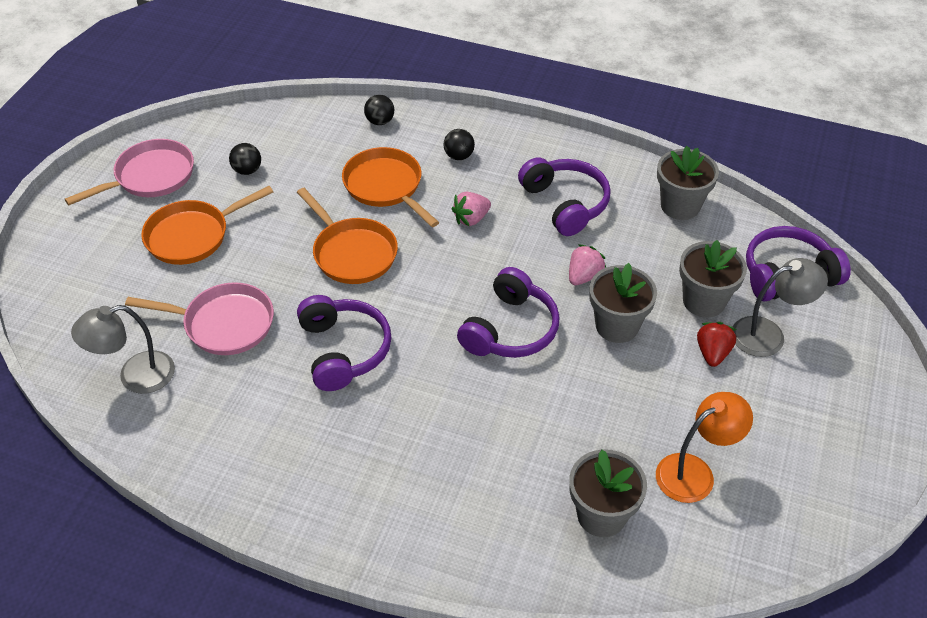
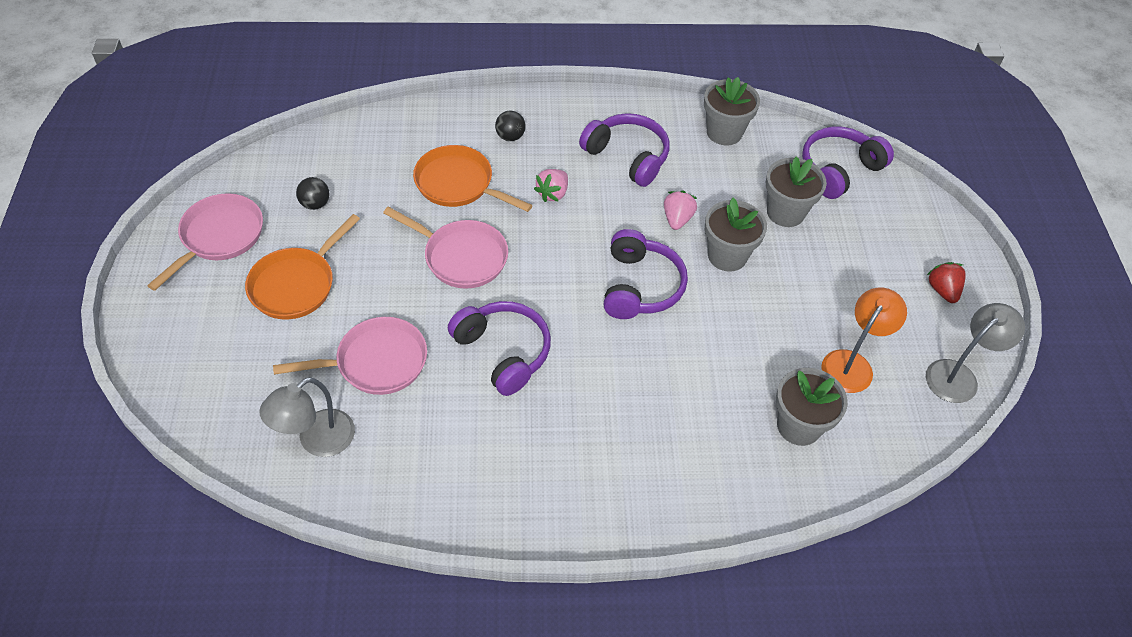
camera: 25 degrees left, 5 degrees up
(352, 253) = (461, 257): orange pan -> pink pan
(380, 121) = (419, 122): black ball -> none
(712, 353) = (815, 256): red strawberry -> red strawberry (942, 290)
(768, 334) = (849, 226): grey lamp -> grey lamp (958, 375)

